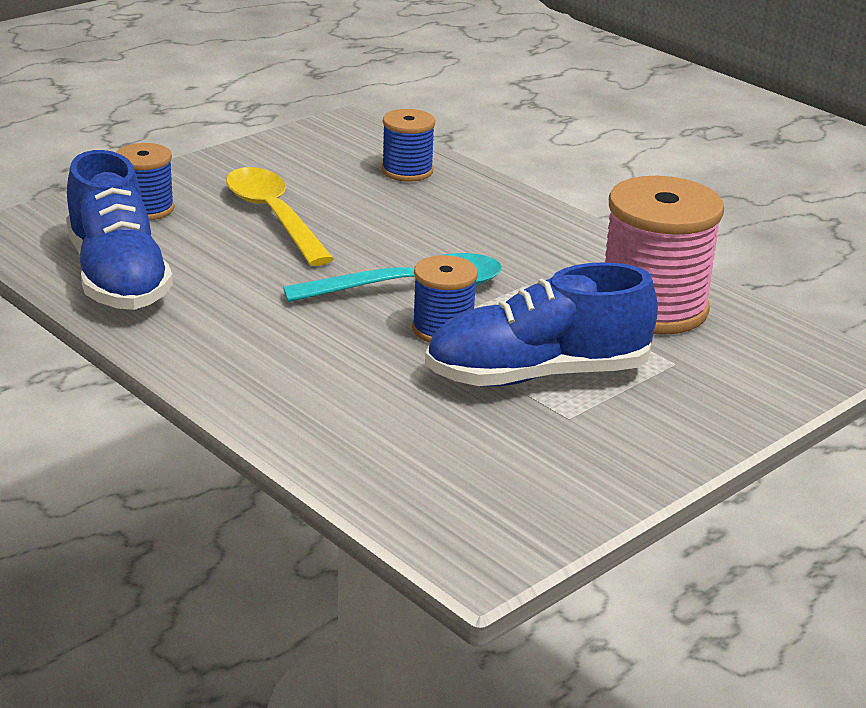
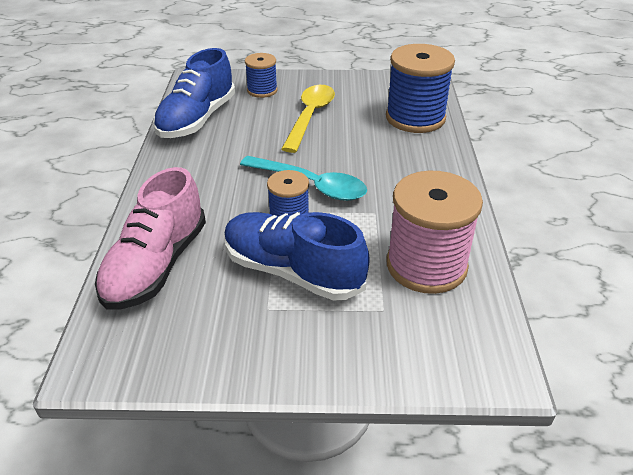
camera: 45 degrees right, 10 degrees up
(378, 444) = (156, 265): none -> pink shoe
(407, 171) = (415, 118): blue spool -> blue spool, size x1.83

